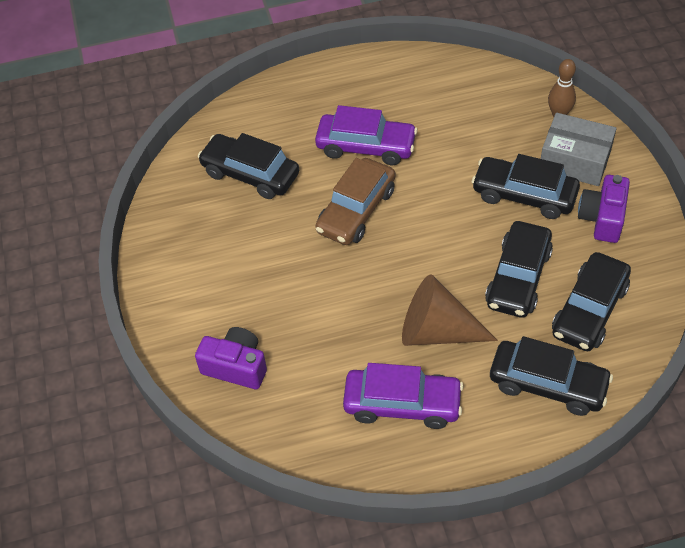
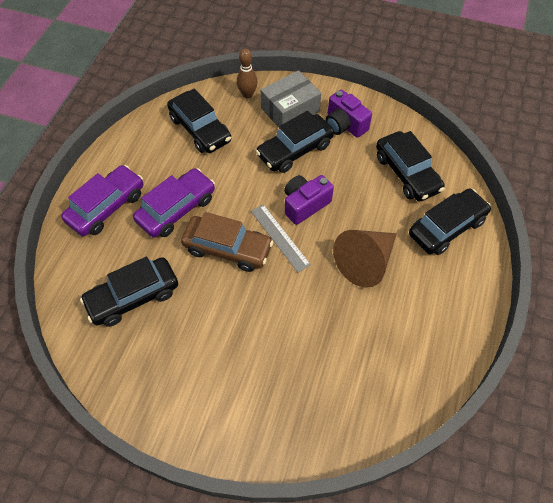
camera: 60 degrees left, 5 degrees up
(236, 366) = (305, 411): purple camera -> purple camera (305, 204)
(356, 210) = (227, 248): brown car -> brown car turned 45 degrees counterclockwise
(402, 404) = (410, 318): purple car -> purple car (106, 207)
(404, 243) = (279, 237): none -> grey ruler
(518, 278) = (356, 193): black car -> black car (200, 129)

